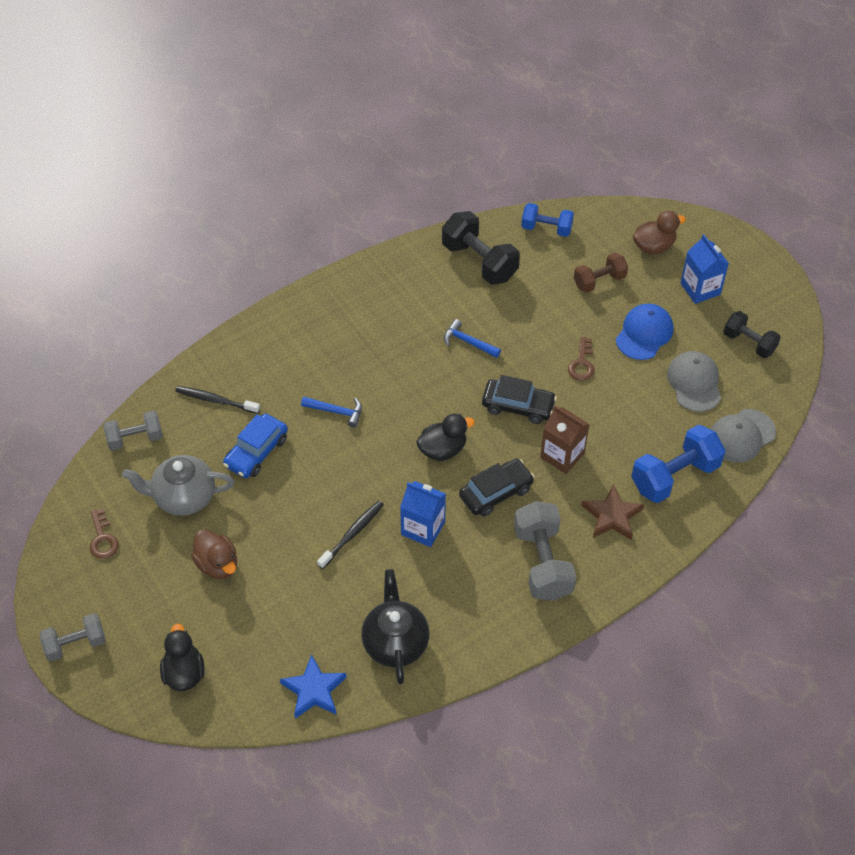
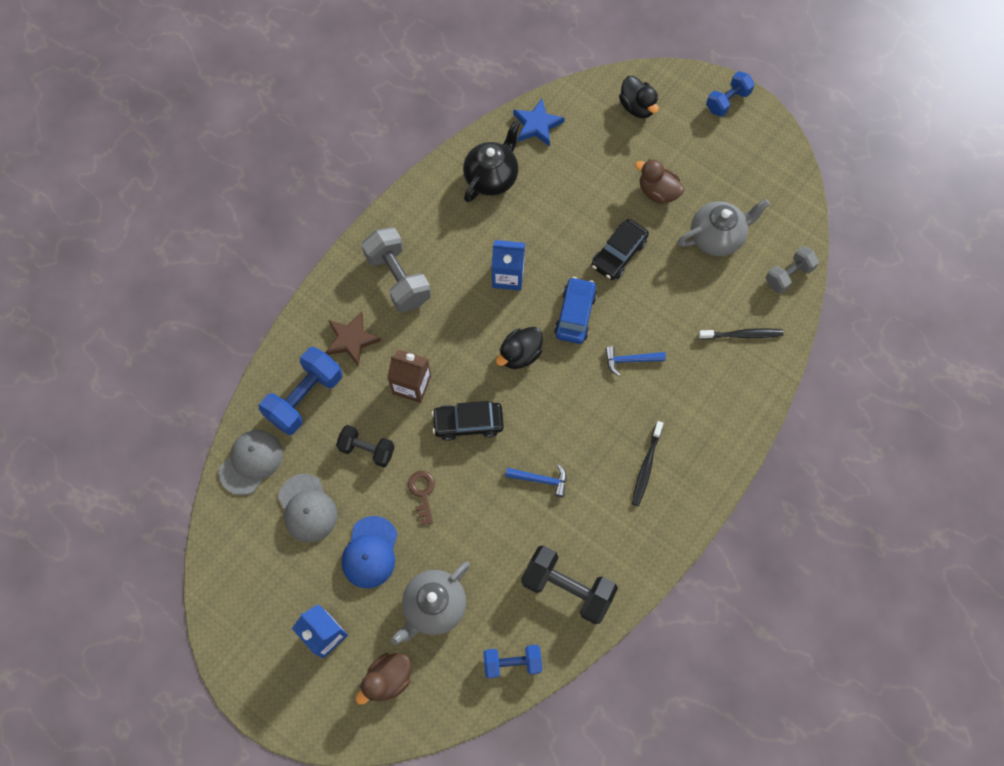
camera: 160 degrees right, 15 degrees up
(75, 644) = (727, 101): grey dumbbell -> blue dumbbell
(103, 539) = (759, 182): brown key -> none
(256, 452) = (679, 297): blue car -> blue car (575, 314)
(352, 534) = (563, 252): black toothbrush -> black toothbrush (646, 466)
(395, 642) = (491, 177): black teapot -> black teapot turned 120 degrees counterclockwise
(496, 492) = (458, 328): black car -> black car (618, 254)
(599, 281) = (434, 606): brown dumbbell -> grey teapot
(749, 343) = (261, 578): black dumbbell -> black dumbbell (367, 450)

